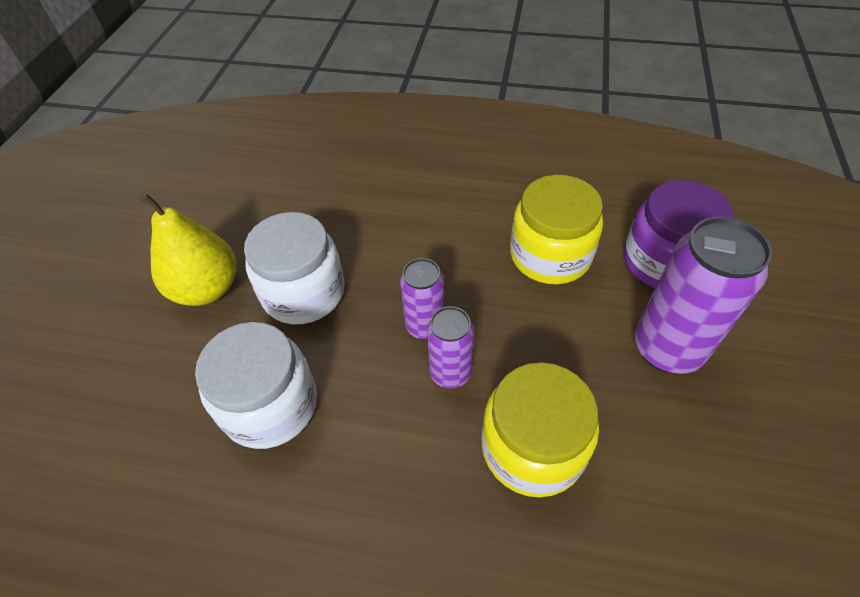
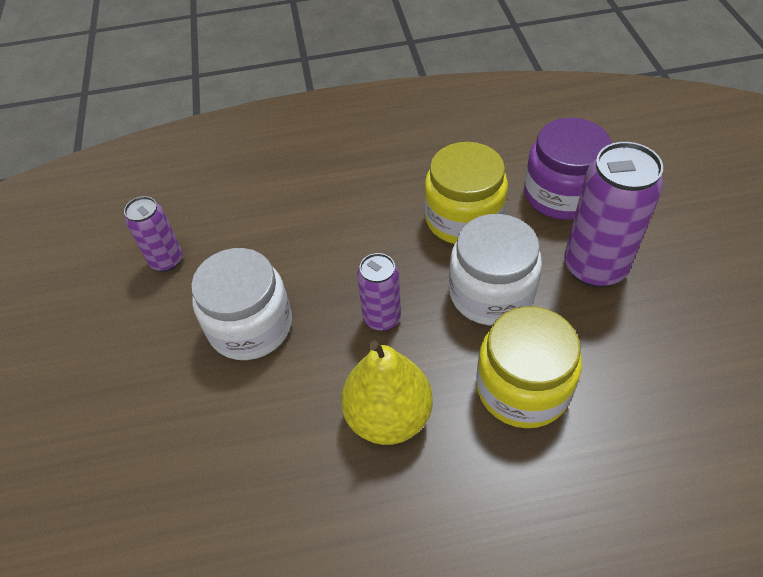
camera: 20 degrees left, 0 degrees up
(207, 289) = (149, 355): yellow pear -> yellow pear (388, 416)
(270, 405) = (272, 439): white jar -> white jar (491, 293)
(450, 373) = (424, 351): purple can -> purple can (167, 260)

